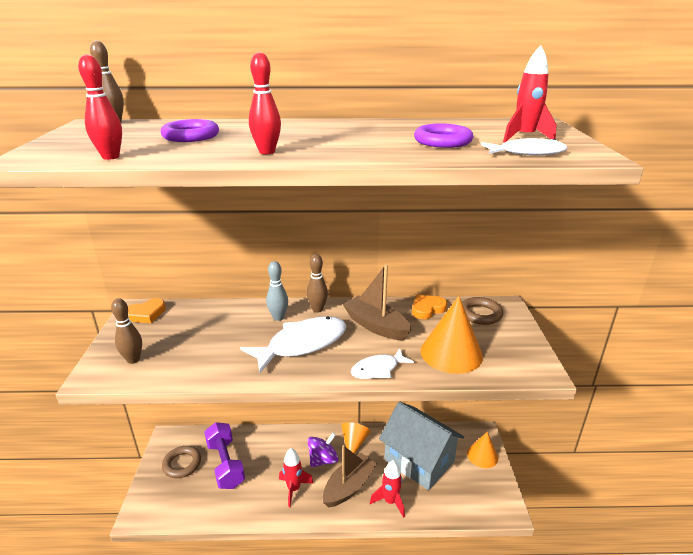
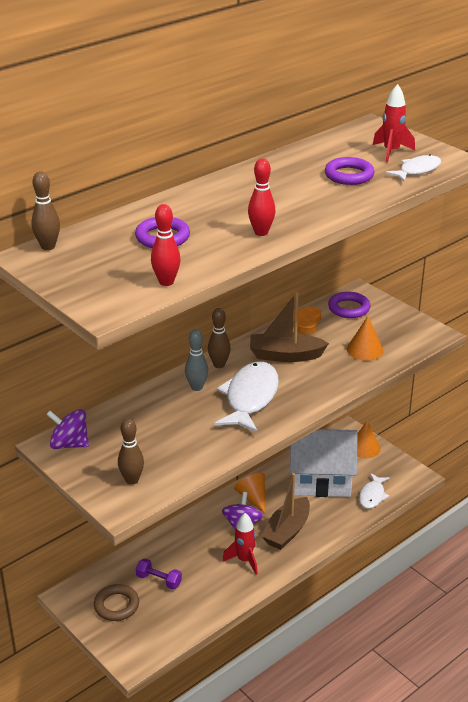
camera: 40 degrees left, 5 degrees up
(146, 314) = (69, 444): orange heart -> purple spinning top
(225, 464) = (159, 580): purple dumbbell -> purple dumbbell, size x0.57
(349, 486) = (287, 531): brown boat -> brown boat turned 150 degrees counterclockwise
(378, 369) = (331, 387): white fish -> white fish (372, 495)
(390, 501) = (330, 521): red rocket -> none
(419, 460) = (321, 480): grey house -> white house
(451, 353) = (365, 350): orange cone -> orange cone, size x0.64
(480, 314) = (349, 308): brown ring -> purple ring

